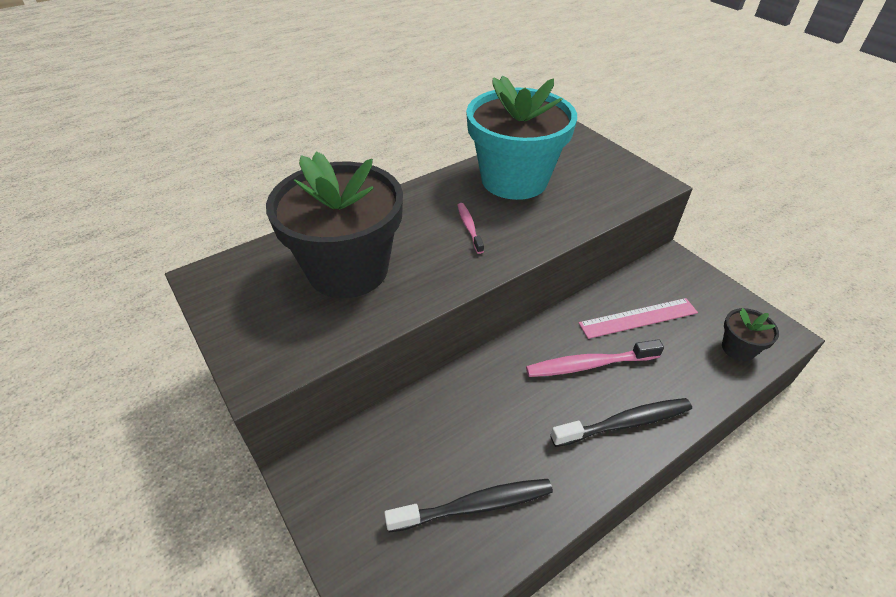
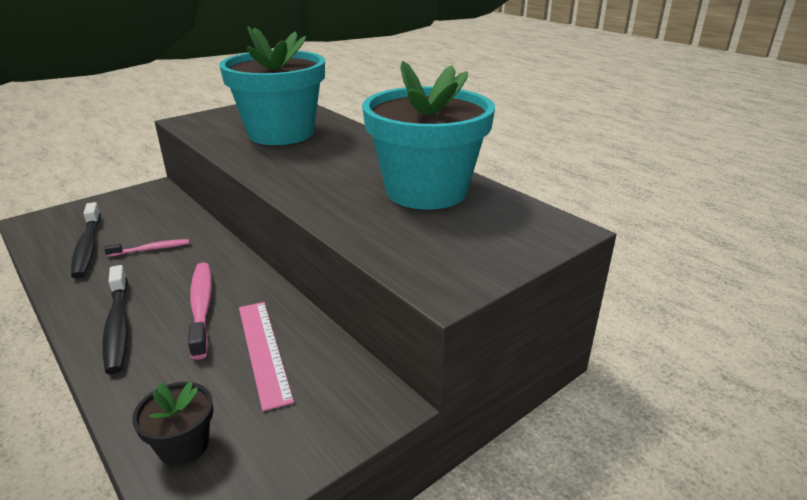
camera: 85 degrees right, 15 degrees down
(348, 269) = (281, 133): black flower pot -> turquoise flower pot
(469, 227) = (334, 171): pink toothbrush -> pink toothbrush (151, 249)

